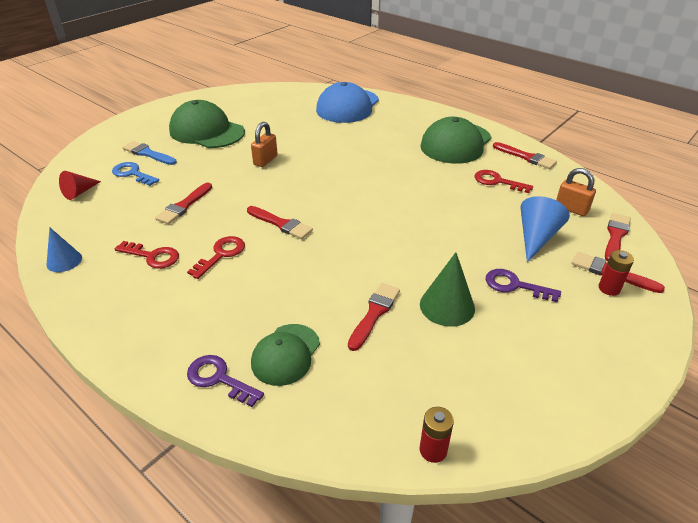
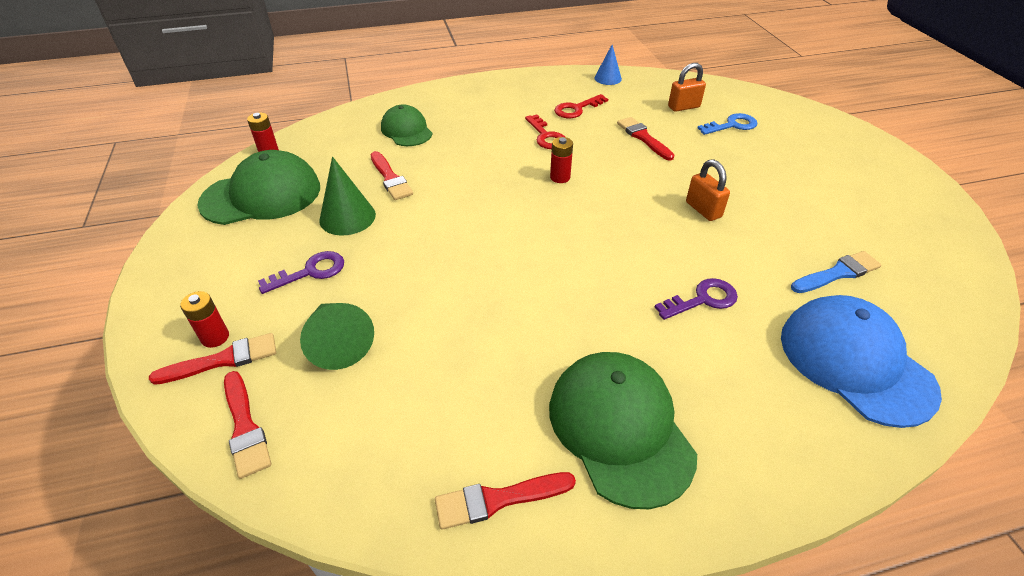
camera: 125 degrees right, 5 degrees up
(79, 192) = (713, 97): red cone -> none
(148, 154) = (774, 141): blue brush -> blue brush (837, 273)
(207, 131) = (817, 191): green cap -> green cap (262, 195)
(219, 379) = (420, 104): purple key -> purple key (702, 299)
(281, 224) = (560, 177): red brush -> red battery
(497, 181) = (471, 396): red key -> none
(536, 237) = (338, 342): blue cone -> green cone
(571, 209) = (334, 430): orange padlock -> orange padlock (683, 107)

